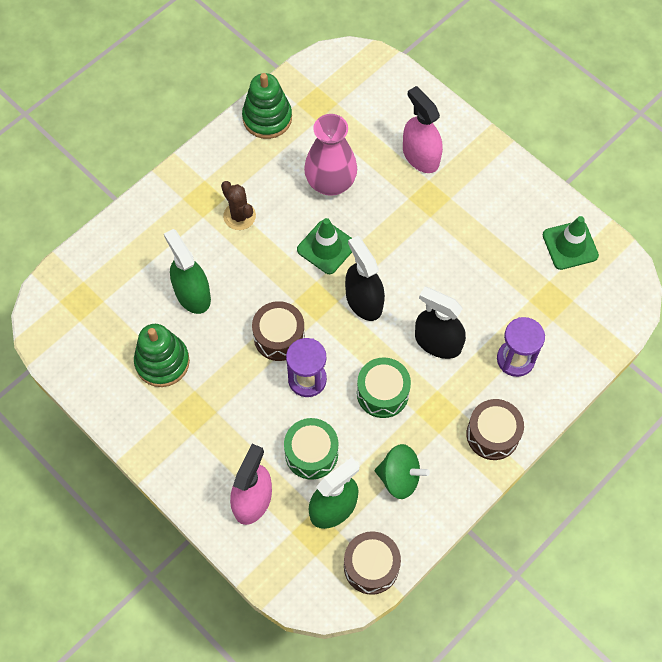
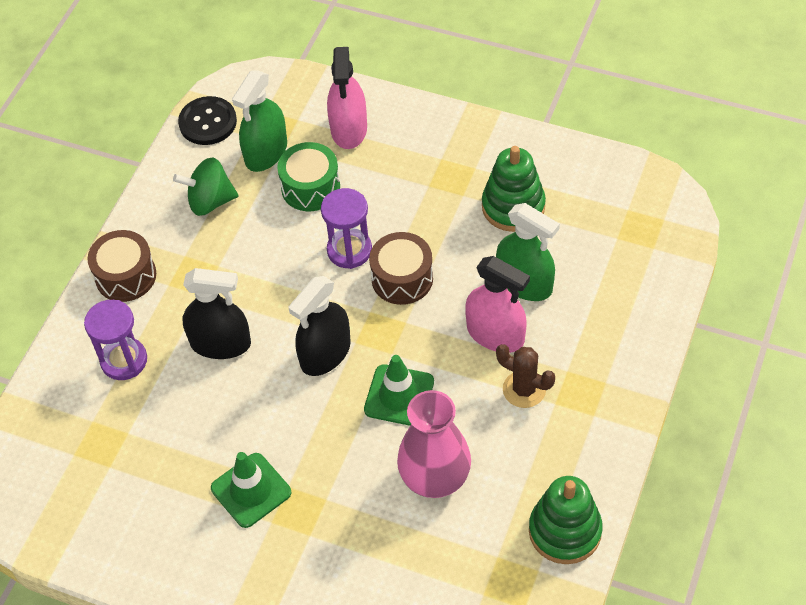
camera: 160 degrees right, 10 degrees down
(364, 301) = (325, 353): black spray bottle -> black spray bottle turned 90 degrees clockwise
(371, 566) = (208, 122): brown drum -> black button
(382, 393) = (261, 269): green drum -> none
(420, 156) = (334, 564): pink spray bottle -> pink spray bottle (495, 334)
(570, 245) = (95, 522): green traffic cone -> green traffic cone (251, 490)

